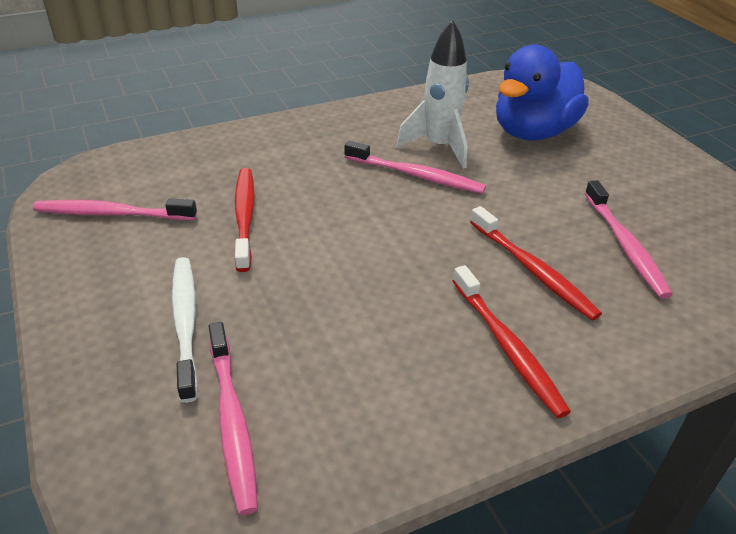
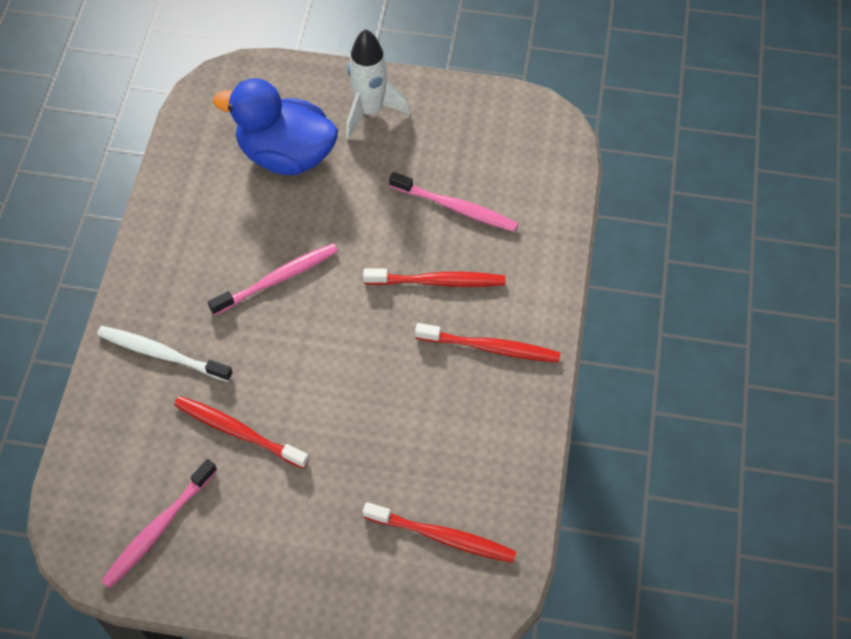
camera: 55 degrees left, 20 degrees up
(185, 323) = (334, 527): white toothbrush -> white toothbrush (162, 354)
(232, 421) = (443, 537): pink toothbrush -> red toothbrush
(439, 147) = (252, 236): white rocket -> white rocket (370, 111)
(533, 132) = (286, 155): blue duck -> blue duck turned 120 degrees clockwise

